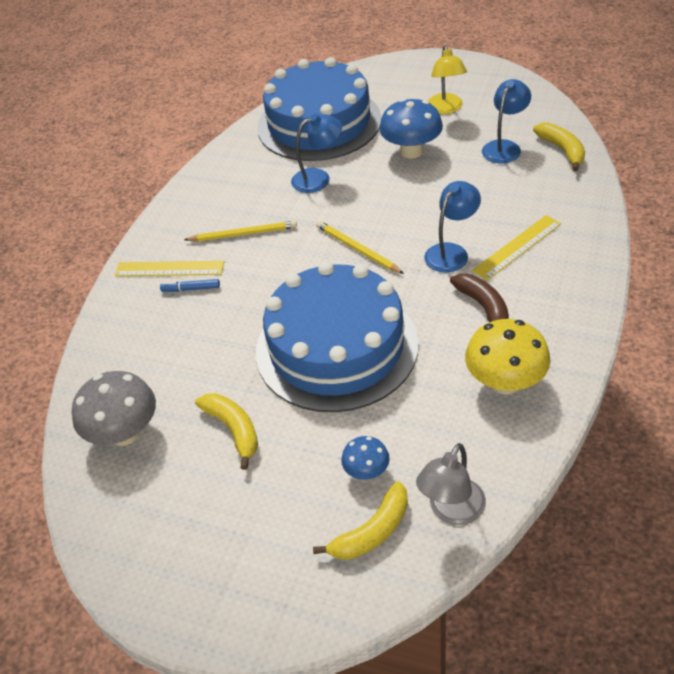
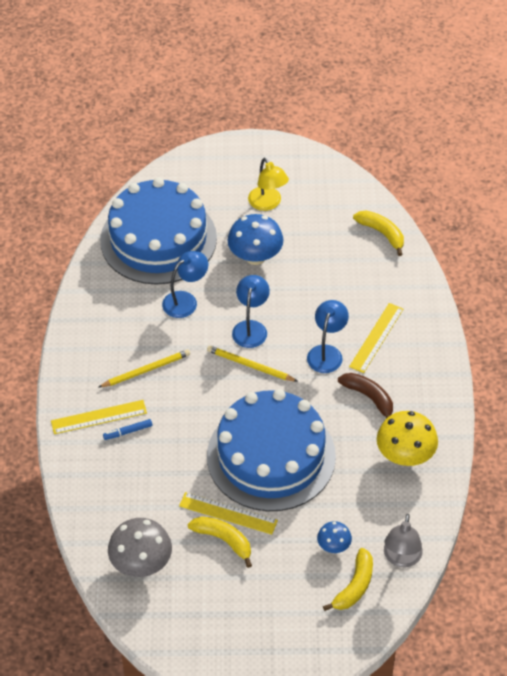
camera: 25 degrees left, 5 degrees up
(254, 399) = (228, 513): none -> yellow ruler
(504, 147) = (333, 238): blue lamp -> blue lamp (251, 328)

